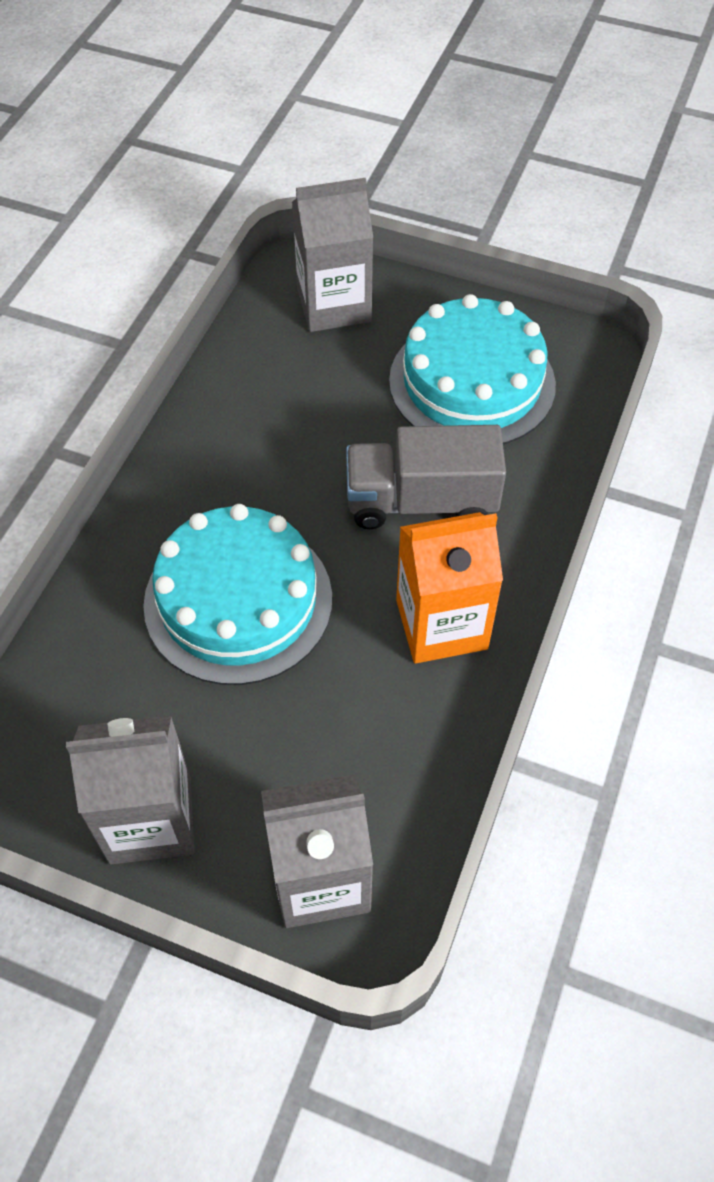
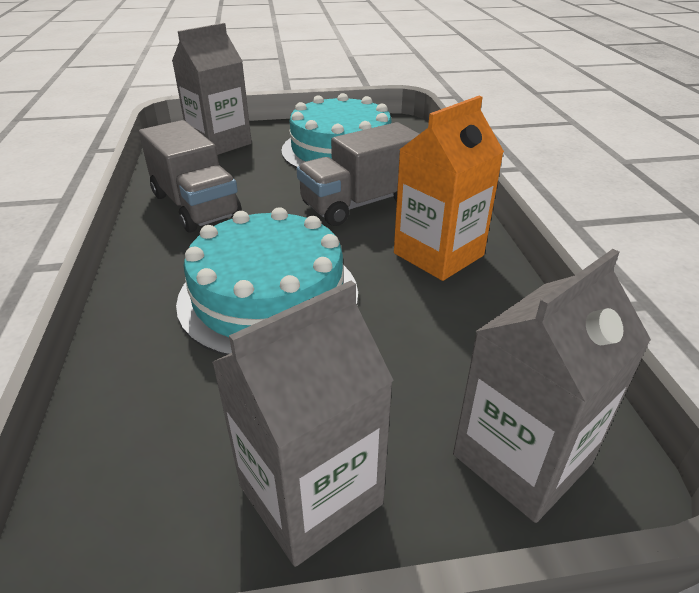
camera: 30 degrees left, 20 degrees down
(243, 425) = (195, 206): none -> grey truck

